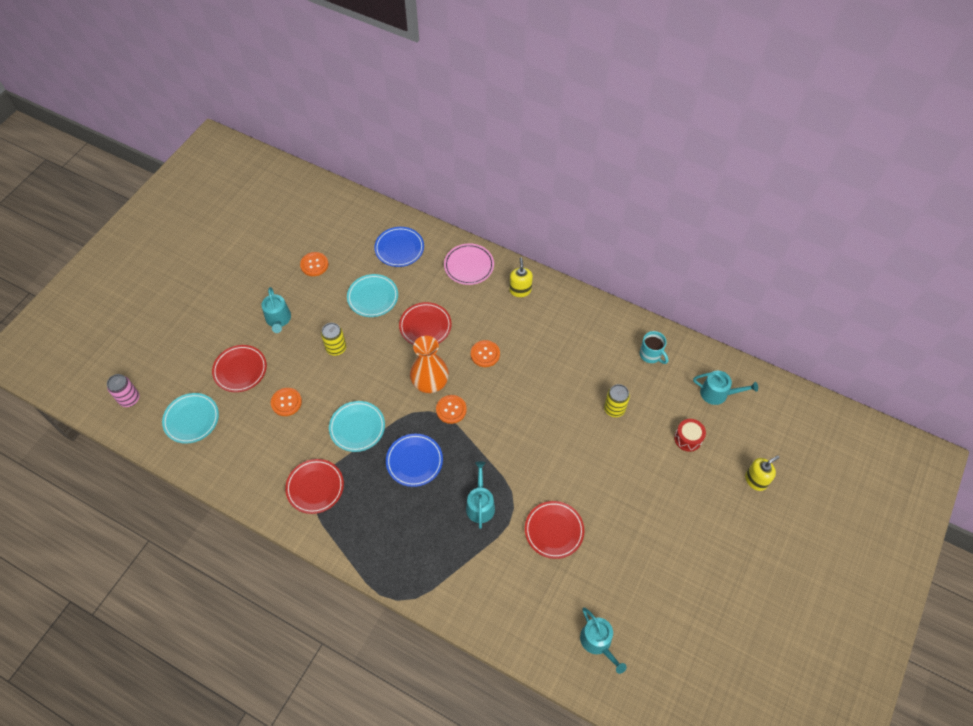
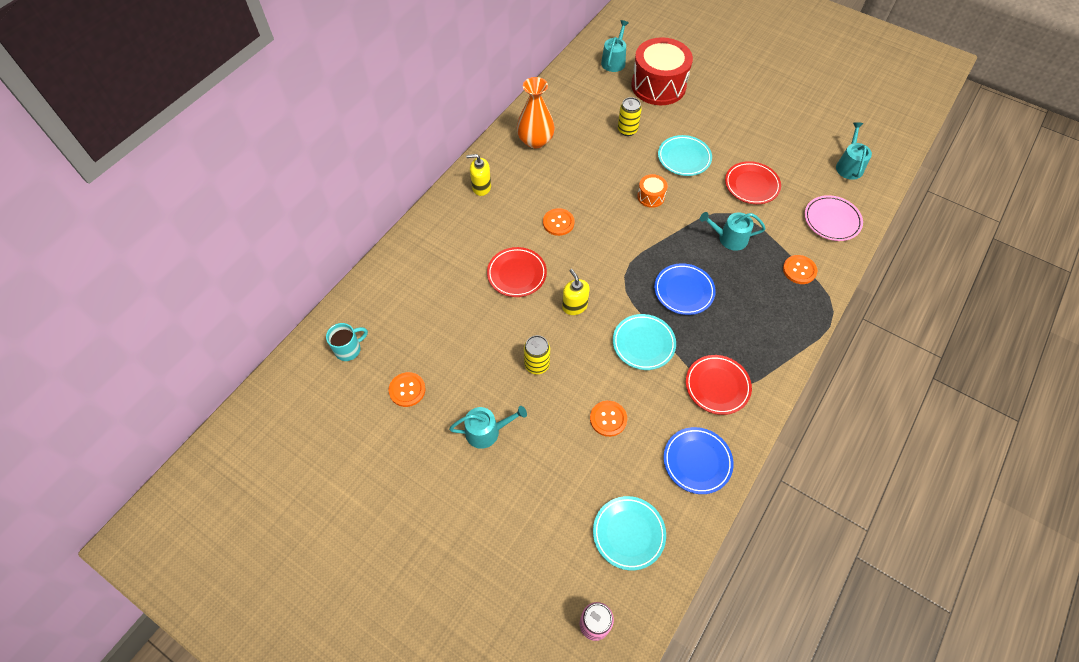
camera: 85 degrees left, 0 degrees up
(240, 370) = (558, 476): red plate -> none
(373, 297) = (469, 325): turquoise plate -> turquoise plate (684, 158)
(399, 249) = (401, 295): blue plate -> blue plate (697, 461)
(430, 382) = (589, 273): orange vase -> orange vase (535, 140)
(451, 409) = (623, 256): orange button -> orange button (799, 270)
(469, 266) = (441, 229): pink plate -> pink plate (832, 220)
(526, 432) = (651, 196): none -> orange drum
(598, 642) = (849, 166): turquoise watering can -> turquoise watering can turned 60 degrees counterclockwise
(651, 355) = (571, 98): turquoise mug -> turquoise mug (349, 349)
(688, 438) = (658, 86): red drum -> red drum, size x2.22
(756, 480) = (697, 51): yellow soap dispenser -> yellow soap dispenser (574, 306)

